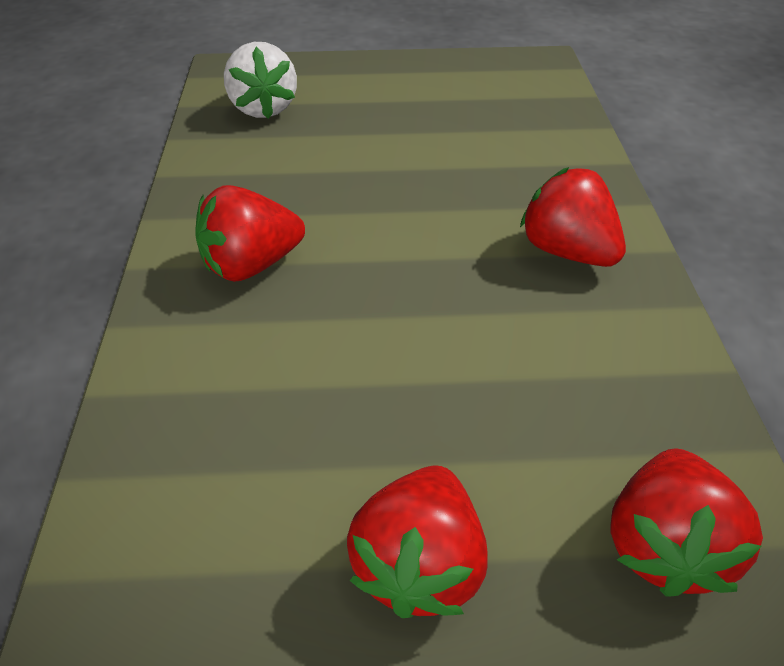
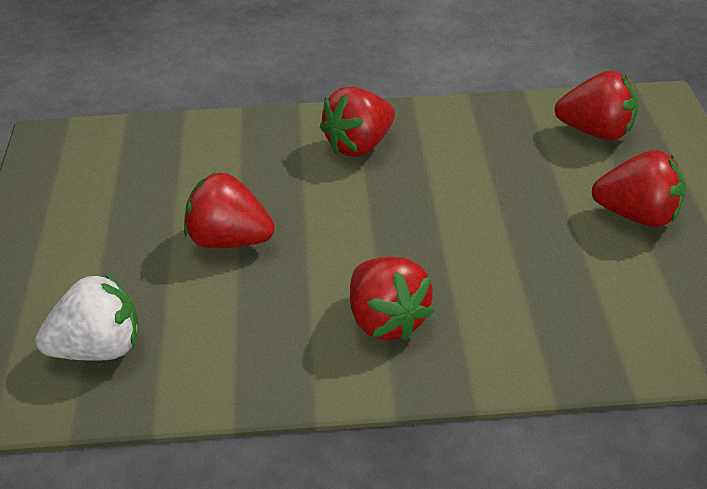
camera: 90 degrees left, 5 degrees down
(390, 163) = (229, 240): none -> red strawberry

